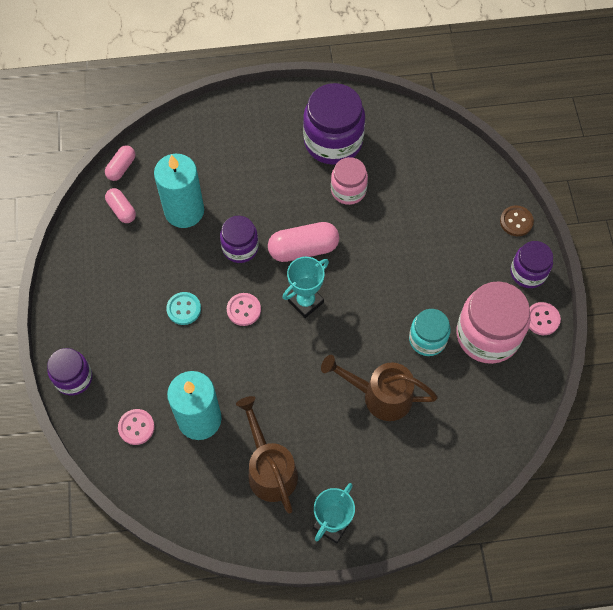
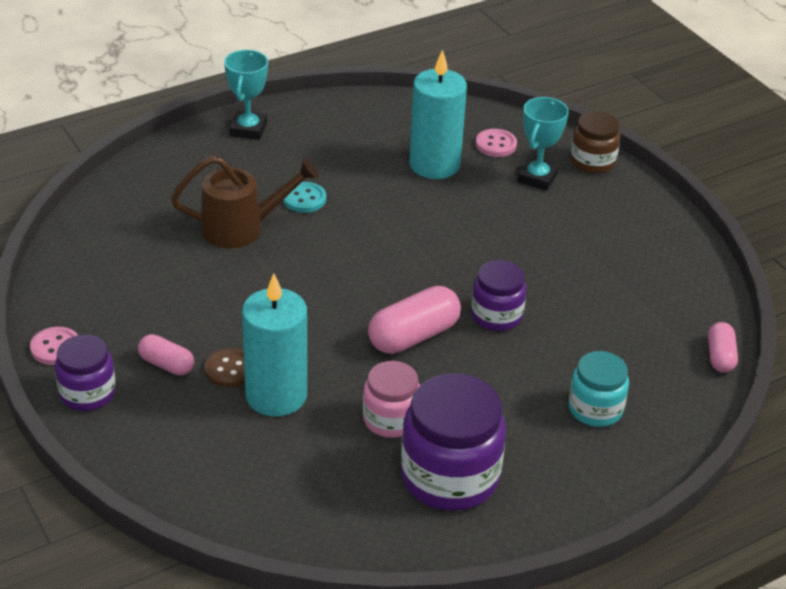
camera: 155 degrees right, 25 degrees down
(73, 378) = (592, 162): purple jar -> brown jar
(121, 210) = (677, 312): pink capsule -> pink capsule (166, 364)
(184, 211) = (597, 333): turquoise candle -> turquoise candle (276, 395)
(184, 309) = (520, 242): turquoise button -> turquoise button (304, 199)
(243, 310) = (449, 259): pink button -> none
(270, 469) = (335, 149): brown watering can -> none
(305, 302) = (378, 285): turquoise trophy -> turquoise trophy (537, 178)
(427, 339) = (205, 290): turquoise jar -> turquoise jar (595, 409)
(487, 335) = (127, 313): pink jar -> none
(516, 221) = (121, 450): brown button -> brown button (229, 369)

